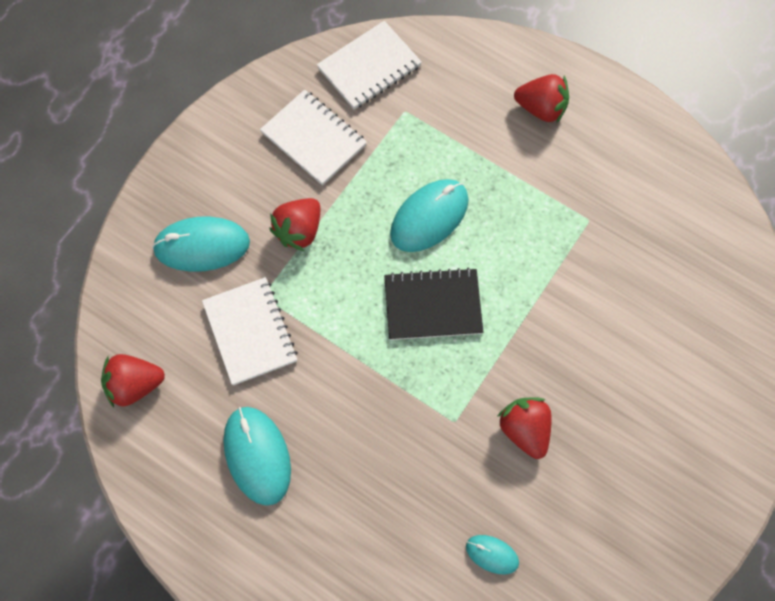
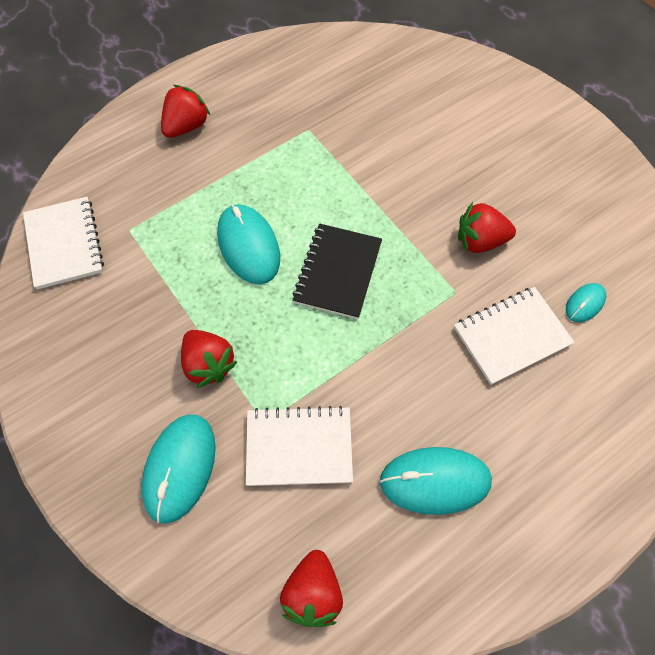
camera: 70 degrees left, 5 degrees down
(313, 139) = (114, 319): white notebook -> white notebook (511, 336)

